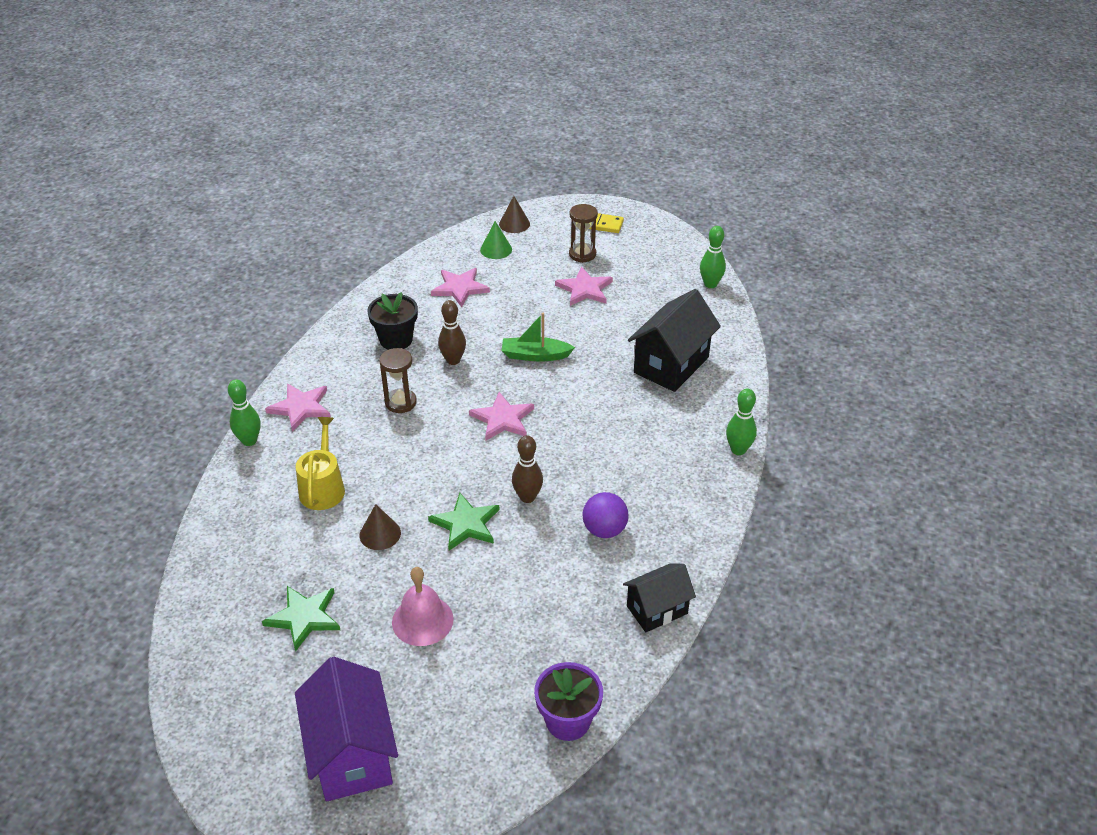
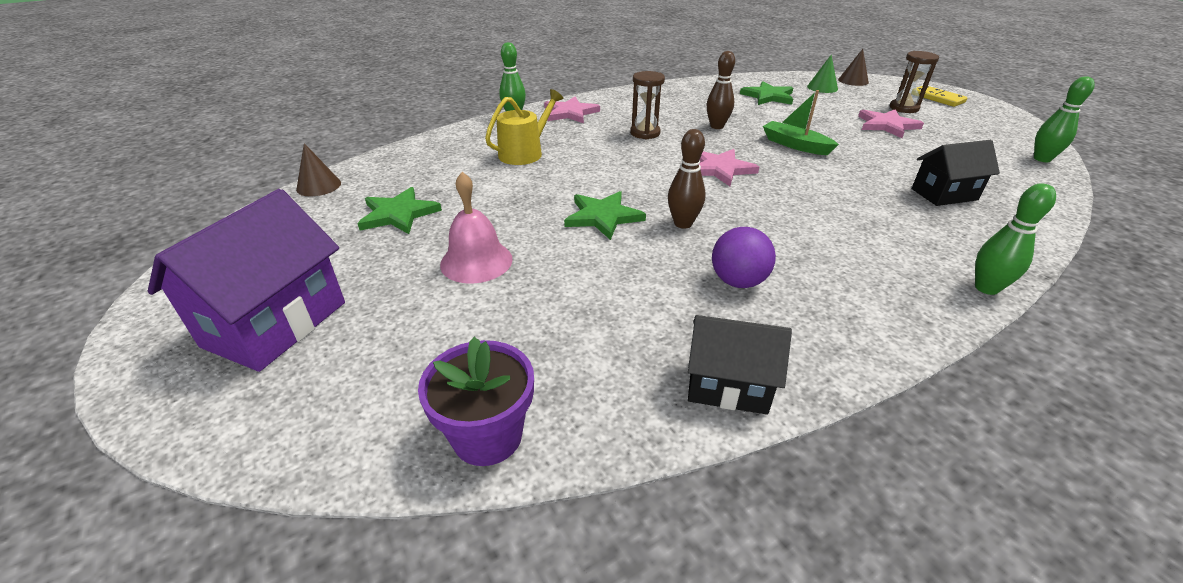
camera: 40 degrees right, 5 degrees down
(380, 534) = (526, 193): brown cone -> brown cone (319, 186)
(396, 340) = (684, 105): black flower pot -> none
(460, 288) = (768, 96): pink star -> green star
(671, 365) = (944, 194): black house -> black house, size x0.62

